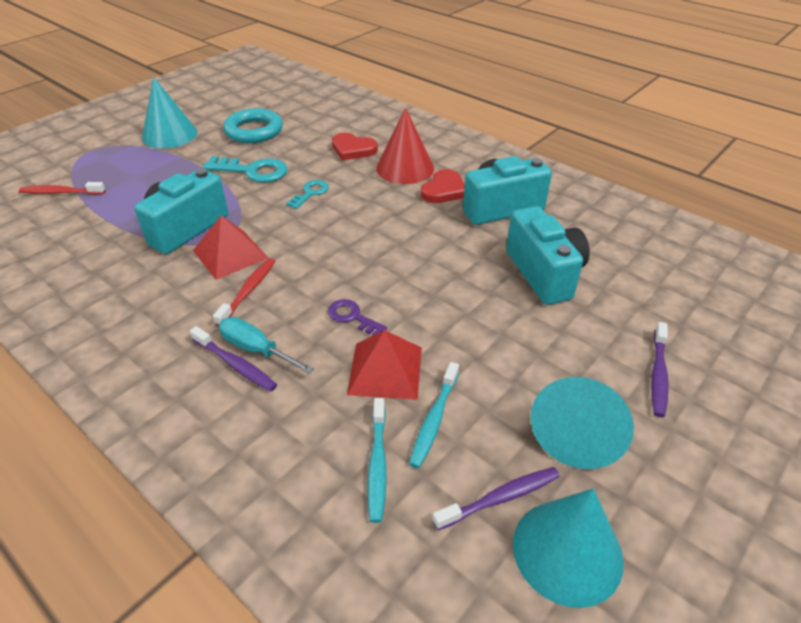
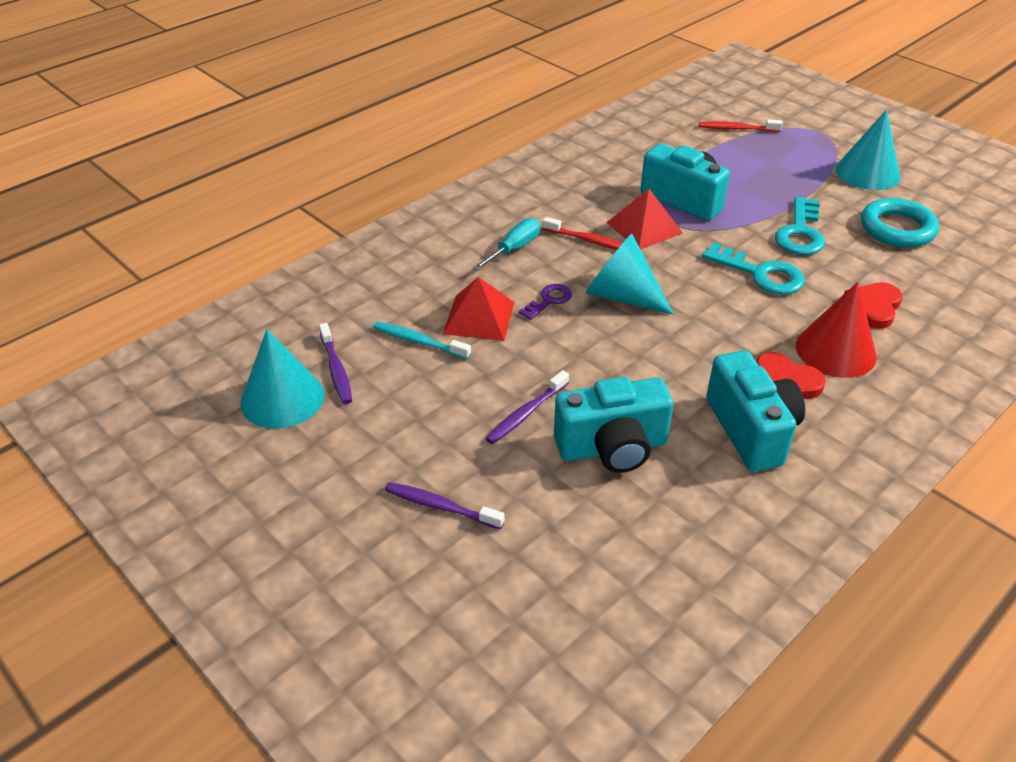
camera: 95 degrees right, 0 degrees up
(61, 192) = (737, 129): red toothbrush -> red toothbrush turned 90 degrees counterclockwise
(235, 364) = (498, 239): purple toothbrush -> purple toothbrush (526, 413)
(310, 193) = (760, 274): turquoise key -> turquoise key, size x1.70
(377, 464) = (384, 309): turquoise toothbrush -> none
(577, 432) = (384, 427): turquoise cone -> turquoise cone (621, 296)

